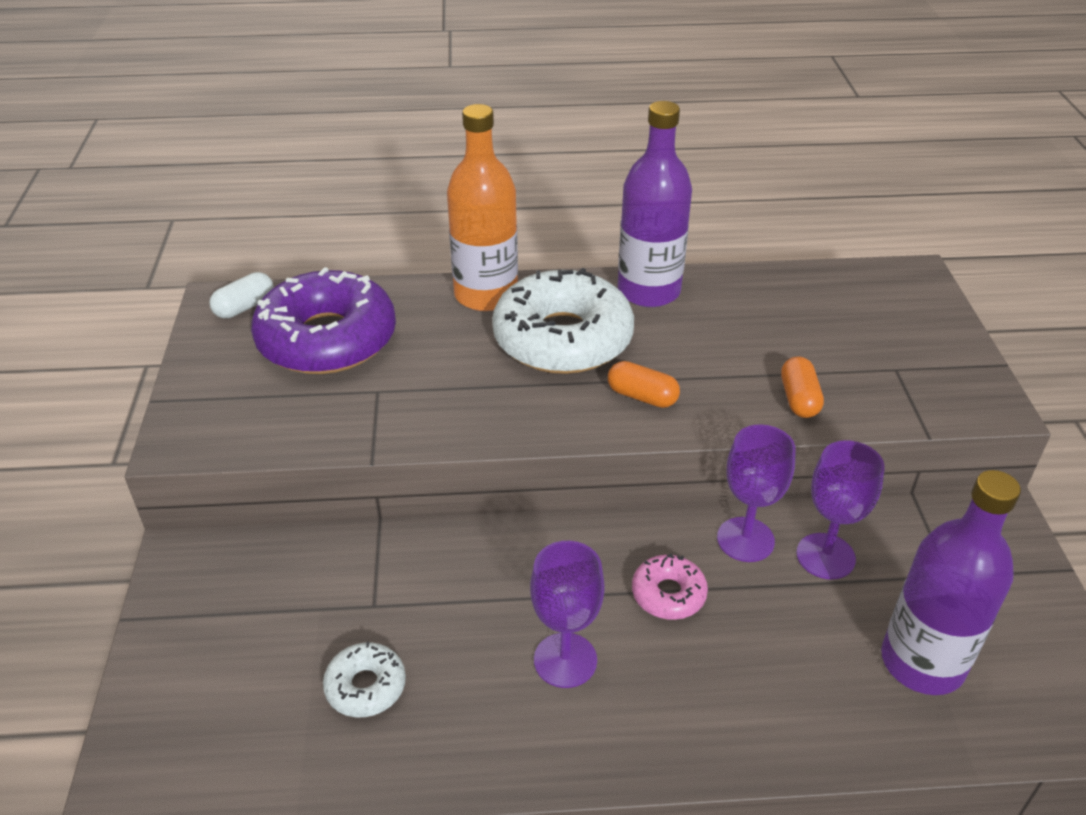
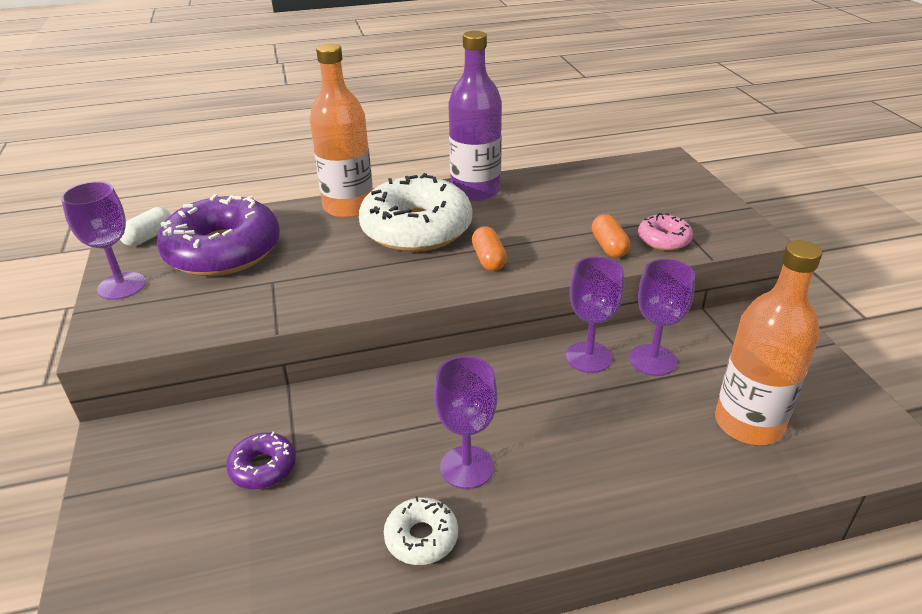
camera: 10 degrees left, 5 degrees down
(206, 372) = (121, 286): none -> purple goblet
(336, 620) = (263, 467): none -> purple donut
(366, 686) = (299, 516): white donut -> white donut (421, 537)
(642, 396) = (488, 259): orange capsule -> orange capsule turned 60 degrees clockwise
(668, 594) = (539, 405): pink donut -> pink donut (664, 239)
(922, 662) = (748, 423): purple bottle -> orange bottle

